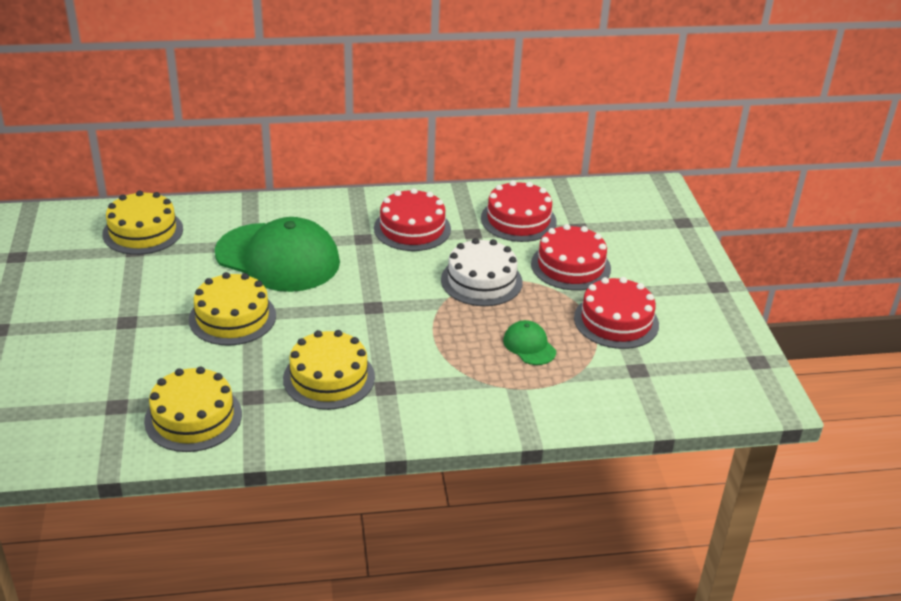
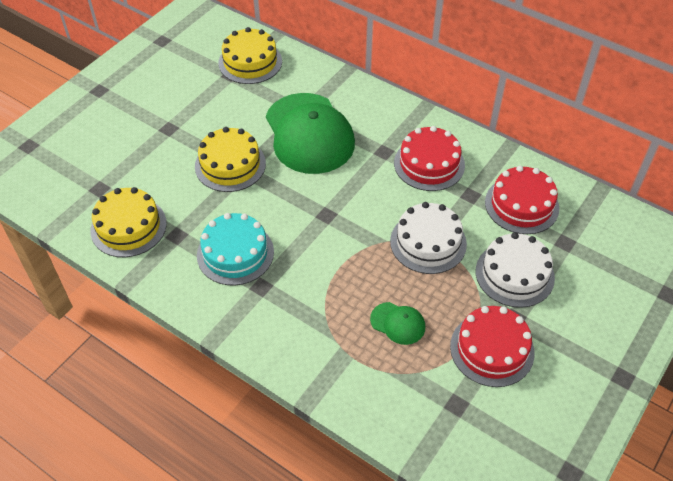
camera: 45 degrees right, 15 degrees up
(329, 378) = (235, 253): yellow cake -> turquoise cake
(529, 346) = (398, 323): green cap -> green cap turned 105 degrees clockwise
(570, 266) = (514, 274): red cake -> white cake

